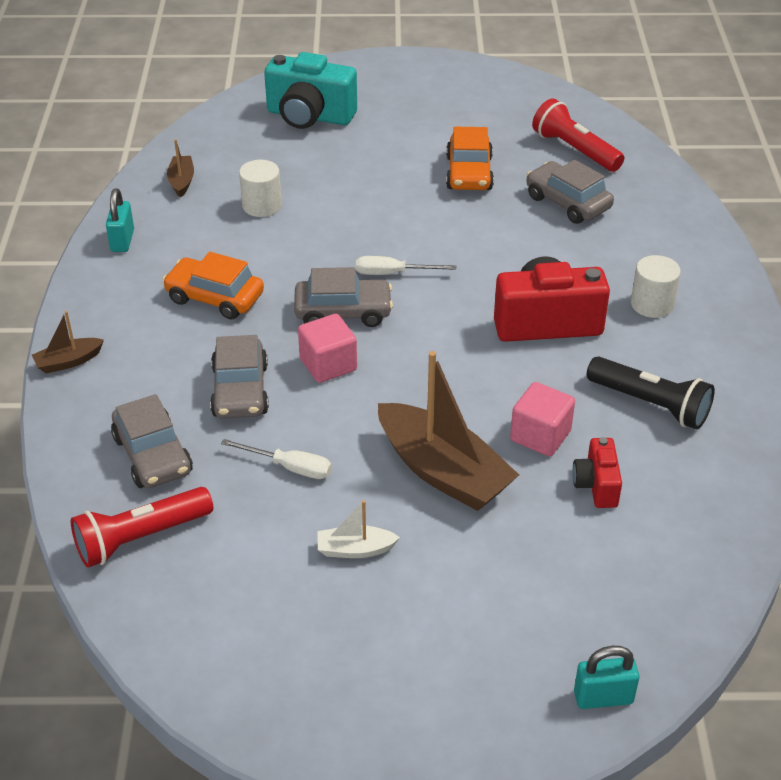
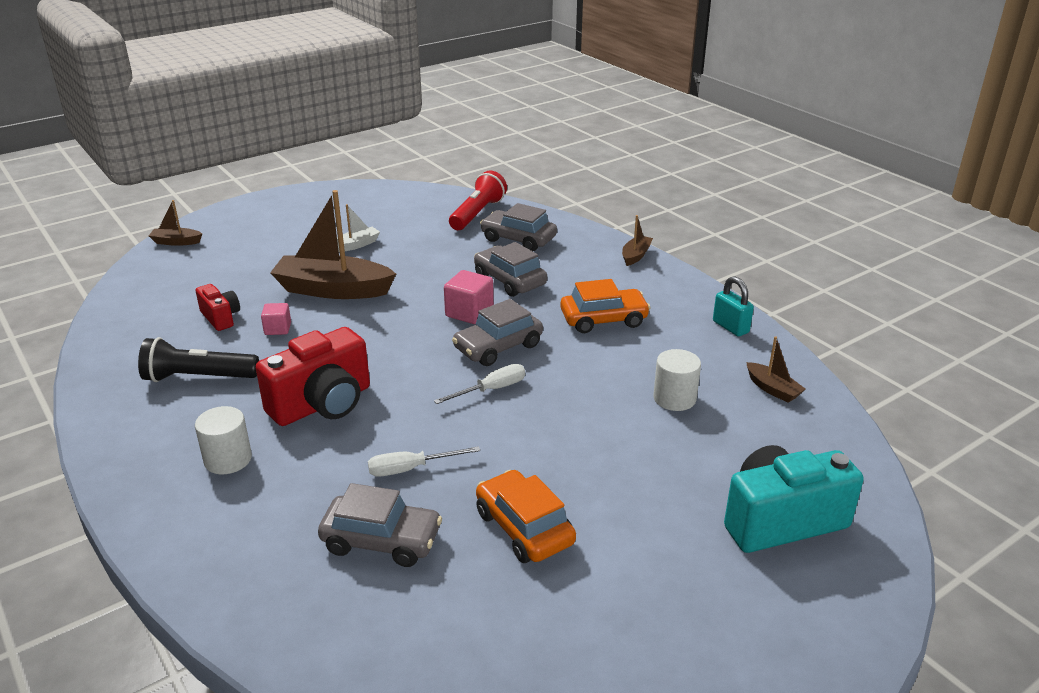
camera: 145 degrees right, 10 degrees down
(289, 467) = (432, 260): white screwdriver -> white screwdriver (411, 469)
(540, 436) = (278, 329): pink cube -> pink cube, size x0.63
(574, 150) = (425, 632): red flashlight -> none
(603, 697) = (176, 242): turquoise padlock -> brown boat

